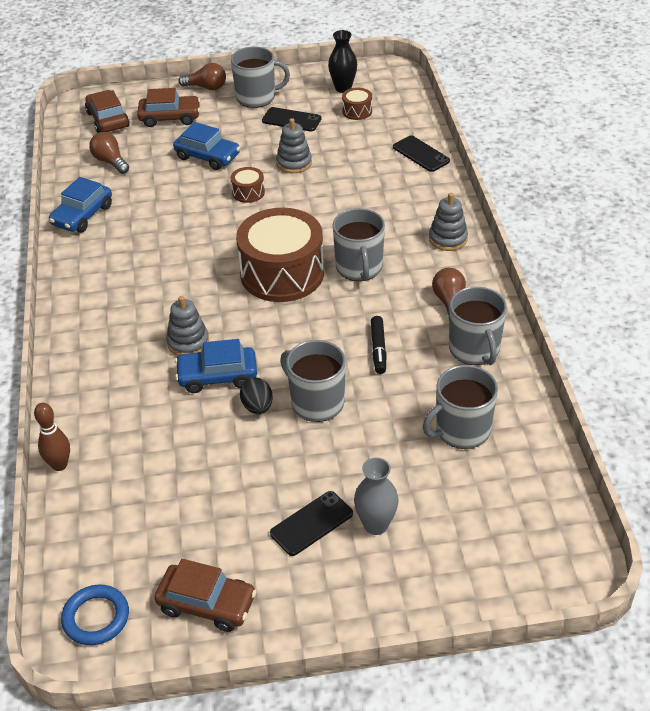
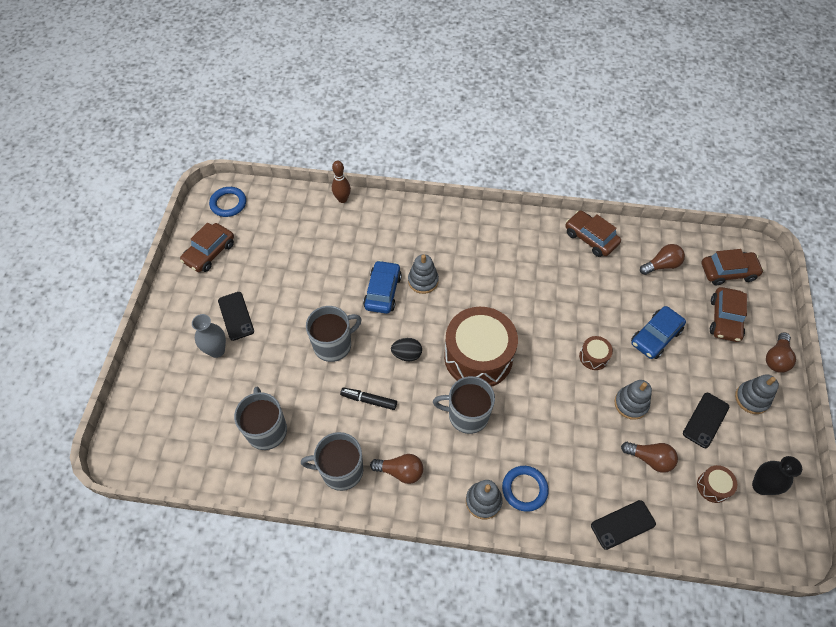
camera: 105 degrees right, 15 degrees up
(82, 215) = (590, 238): blue car -> brown car
(257, 97) = (751, 398): grey mug -> grey stacking toy
(257, 407) = (344, 309): black egg -> black egg (407, 354)
(348, 146) = (650, 459): none -> brown light bulb
(420, 215) = (524, 489): none -> blue ring

